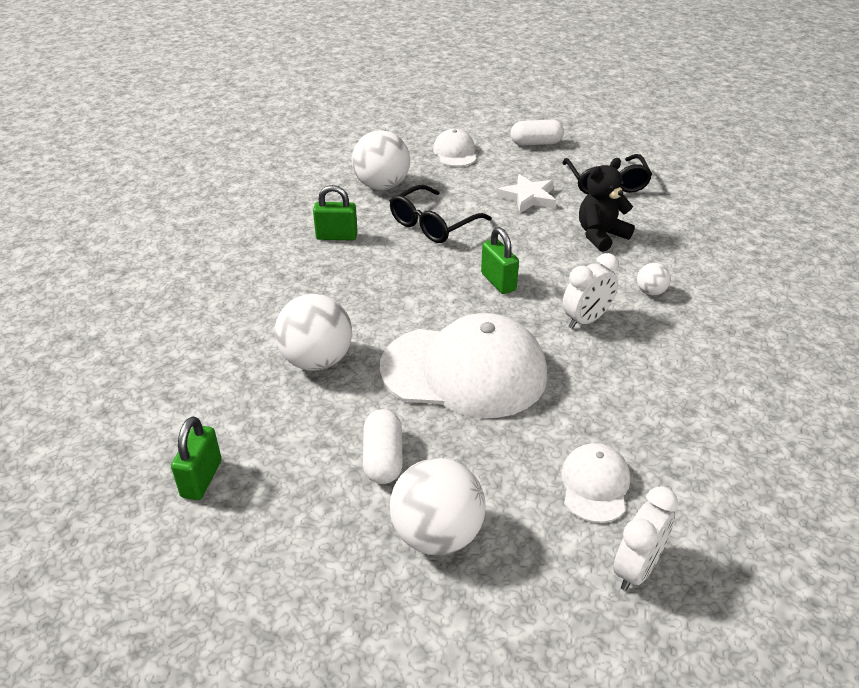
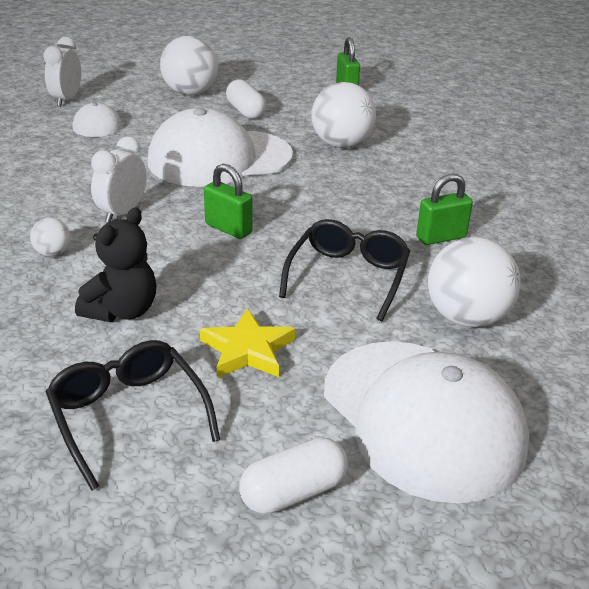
camera: 155 degrees right, 5 degrees down
(455, 152) = (422, 417): white cap -> white cap, size x2.08
(528, 197) = (247, 350): white star -> yellow star

